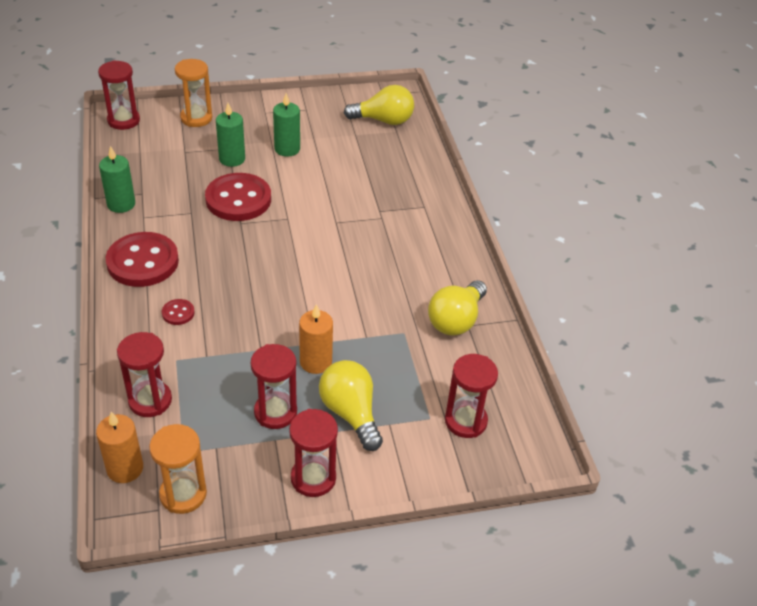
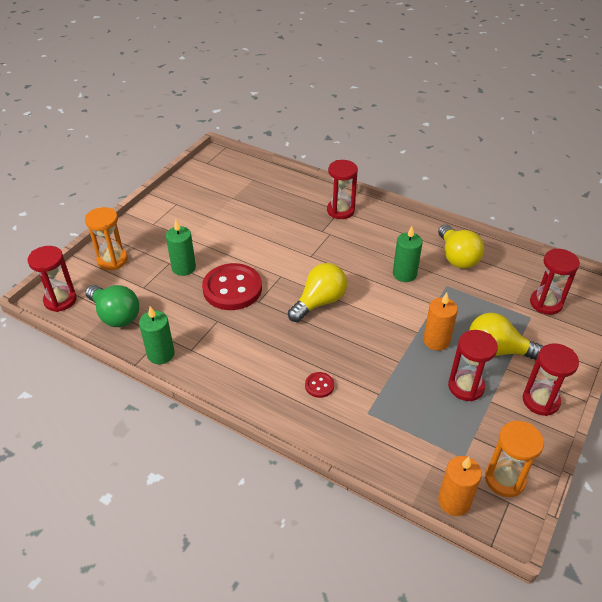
camera: 45 degrees left, 0 degrees up
(138, 156) = (115, 315): none -> green light bulb
(143, 262) = (242, 376): red button -> none
(150, 400) = (396, 450): red hourglass -> red hourglass (340, 210)
(287, 149) = (207, 236): green candle -> green candle (404, 274)
(383, 120) = (235, 178): yellow light bulb -> yellow light bulb (319, 302)

